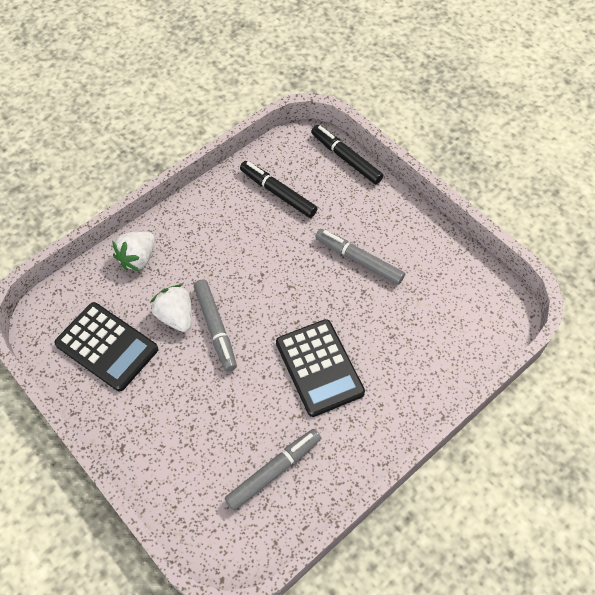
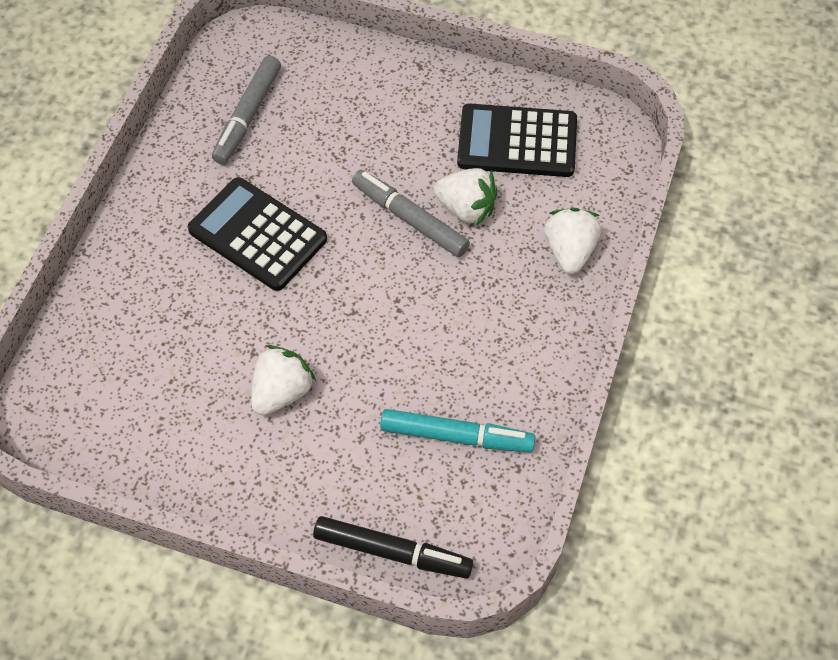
camera: 150 degrees right, 0 degrees up
(278, 193) = (456, 436): black marker -> turquoise marker
(359, 260) = (281, 392): grey marker -> white strawberry

